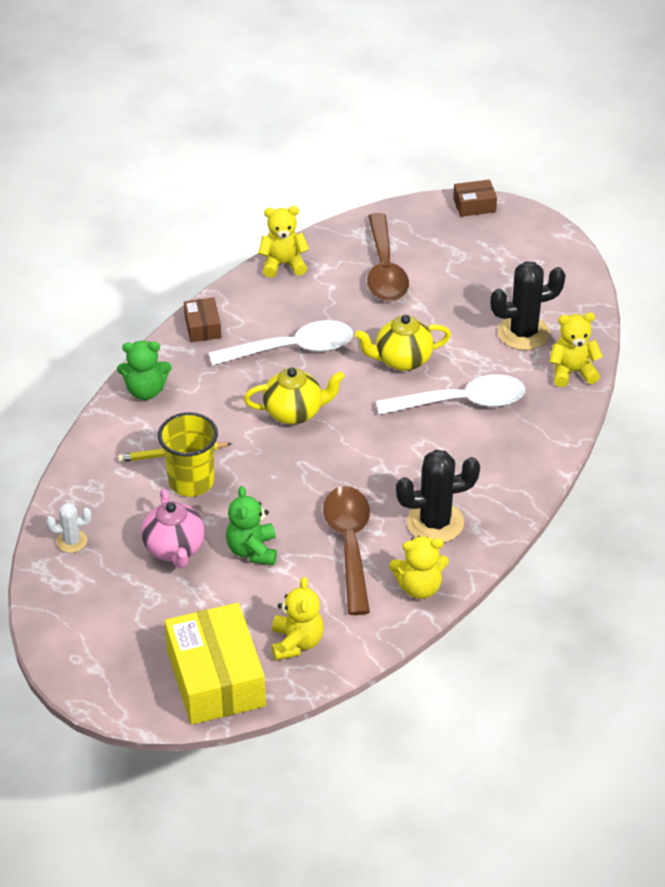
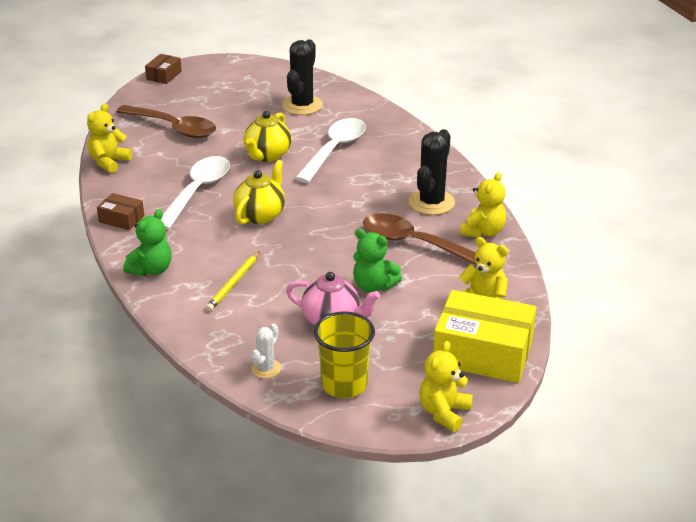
camera: 55 degrees left, 10 degrees down
(191, 482) = (272, 286): yellow cup -> yellow cup (344, 385)
(572, 372) = (358, 104): yellow teddy bear -> yellow teddy bear (444, 412)

